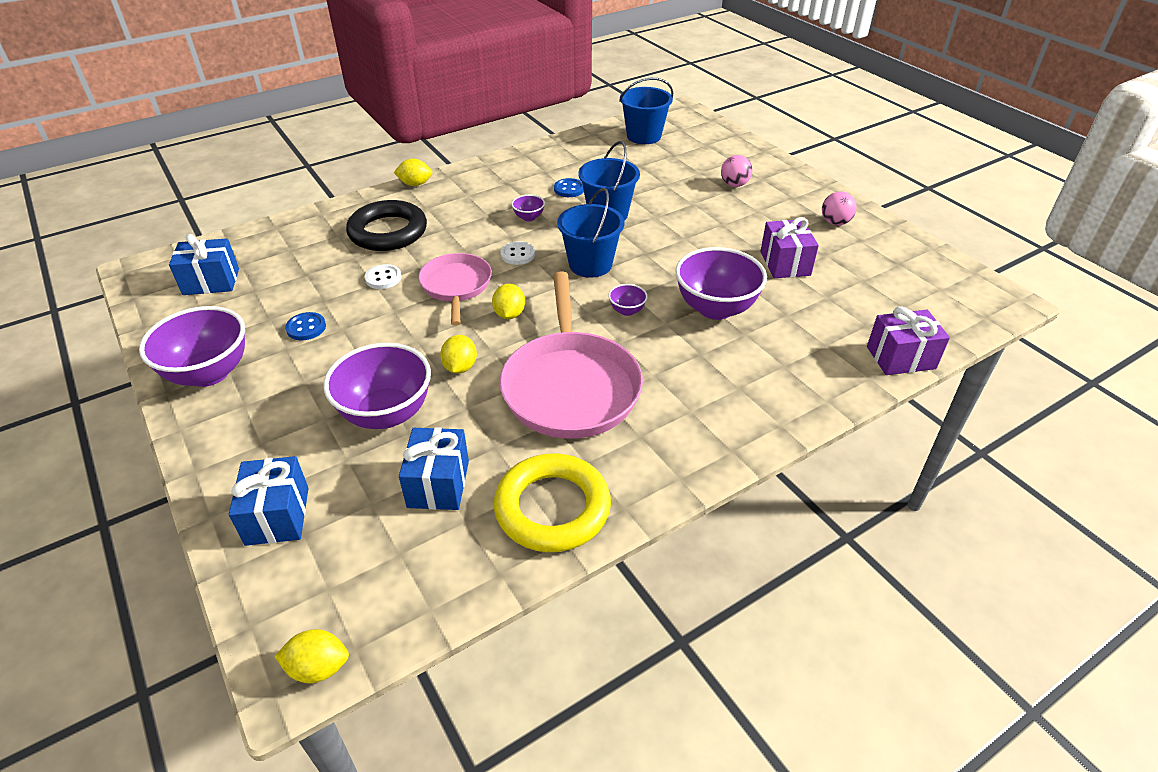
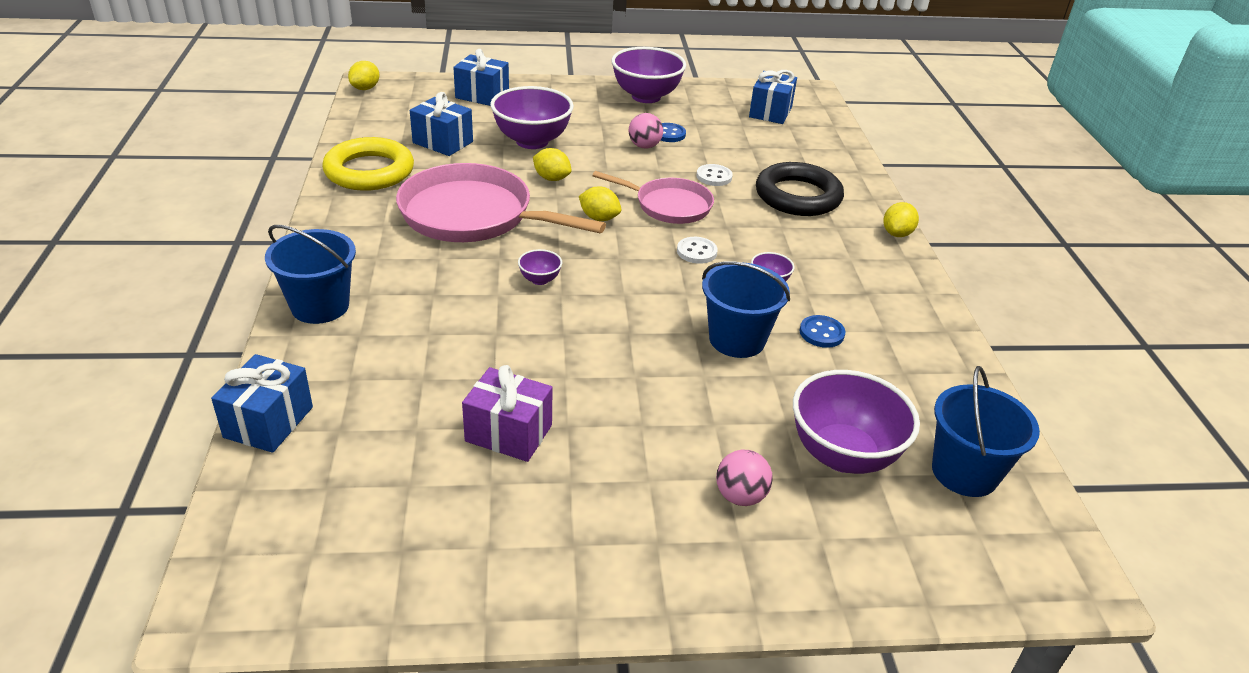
camera: 115 degrees right, 5 degrees down
(590, 264) = (639, 288): blue bucket -> blue bucket (320, 306)
(715, 308) = (485, 335): purple bowl -> purple bowl (843, 455)
(835, 222) = (553, 549): pink ball -> pink ball (644, 146)
(900, 357) = (268, 422): purple gift -> blue gift

